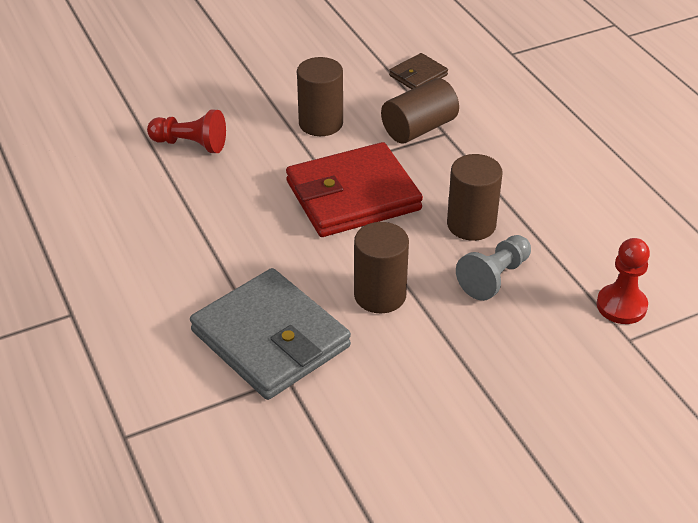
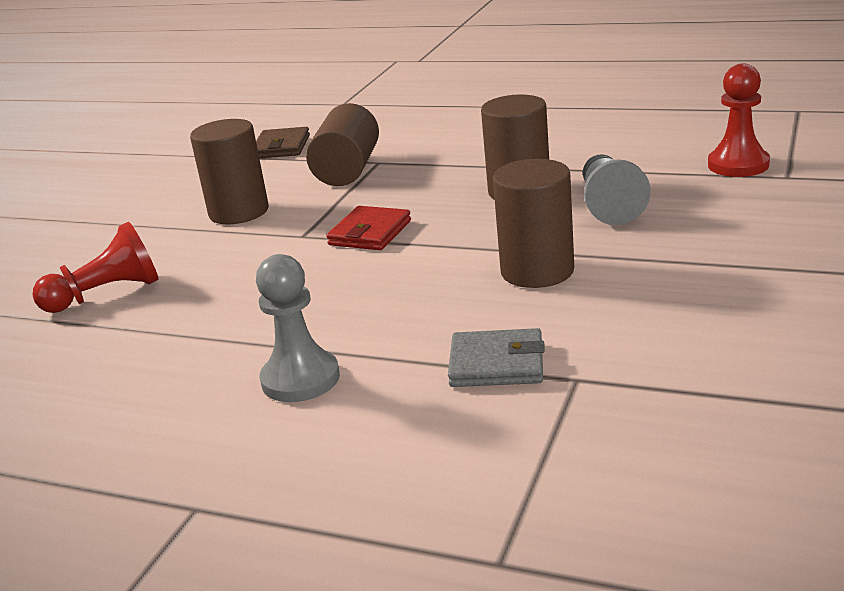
camera: 40 degrees left, 15 degrees down
(189, 276) = (300, 379): none -> grey pawn
(270, 339) = (497, 364): grey wallet -> grey wallet, size x0.47
(353, 196) = (370, 233): red wallet -> red wallet, size x0.47

